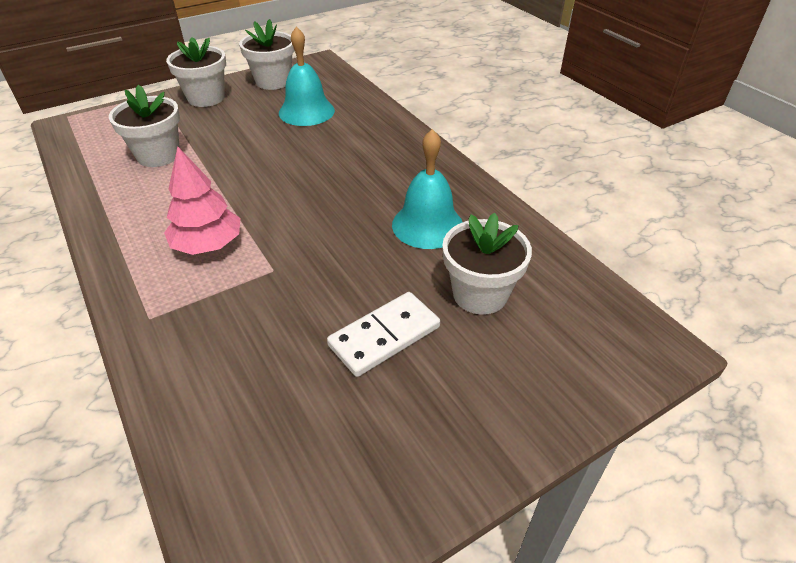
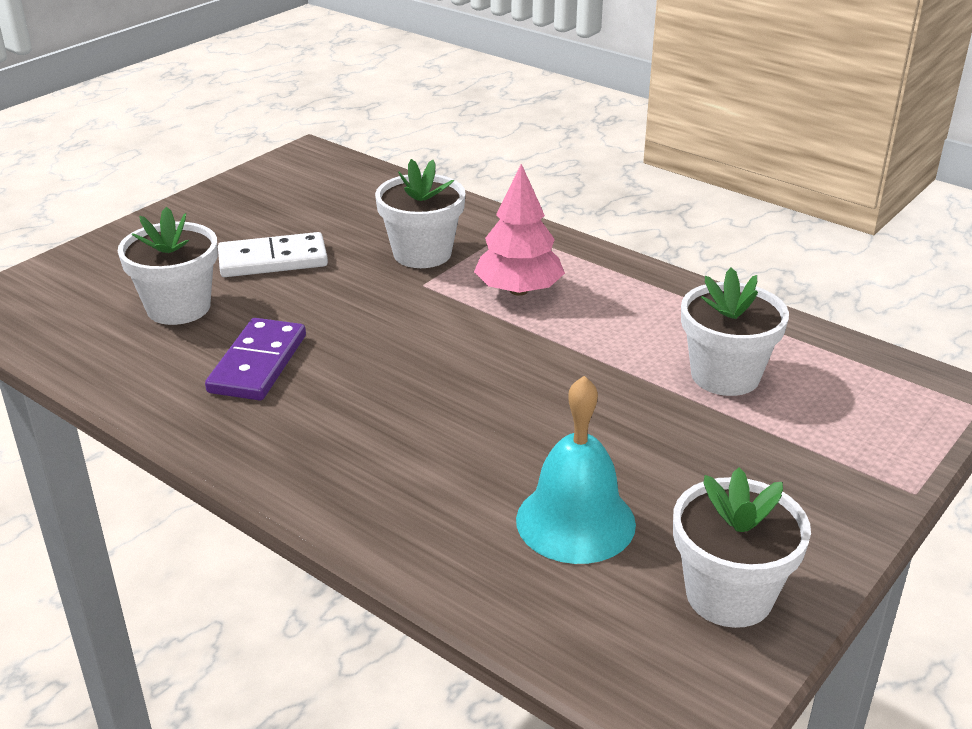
camera: 160 degrees right, 10 degrees down
(206, 98) = (808, 507): white flower pot -> white flower pot (422, 253)
(384, 336) = (273, 260): white domino -> white domino turned 45 degrees clockwise
(427, 225) = (257, 364): turquoise bell -> purple domino

